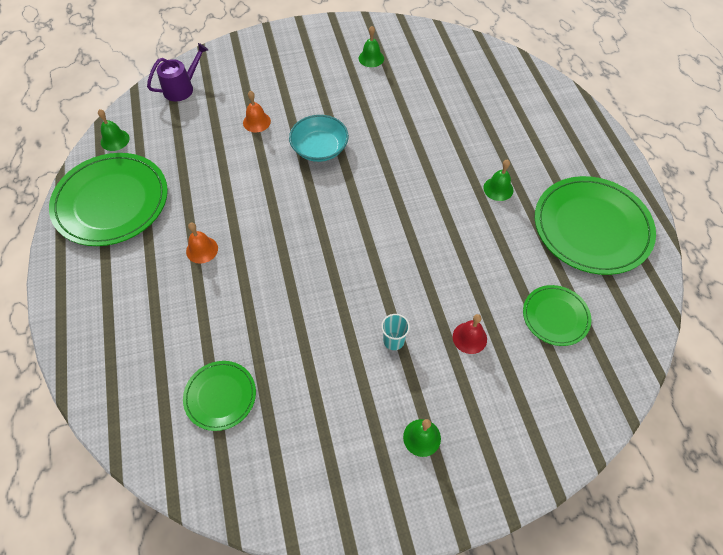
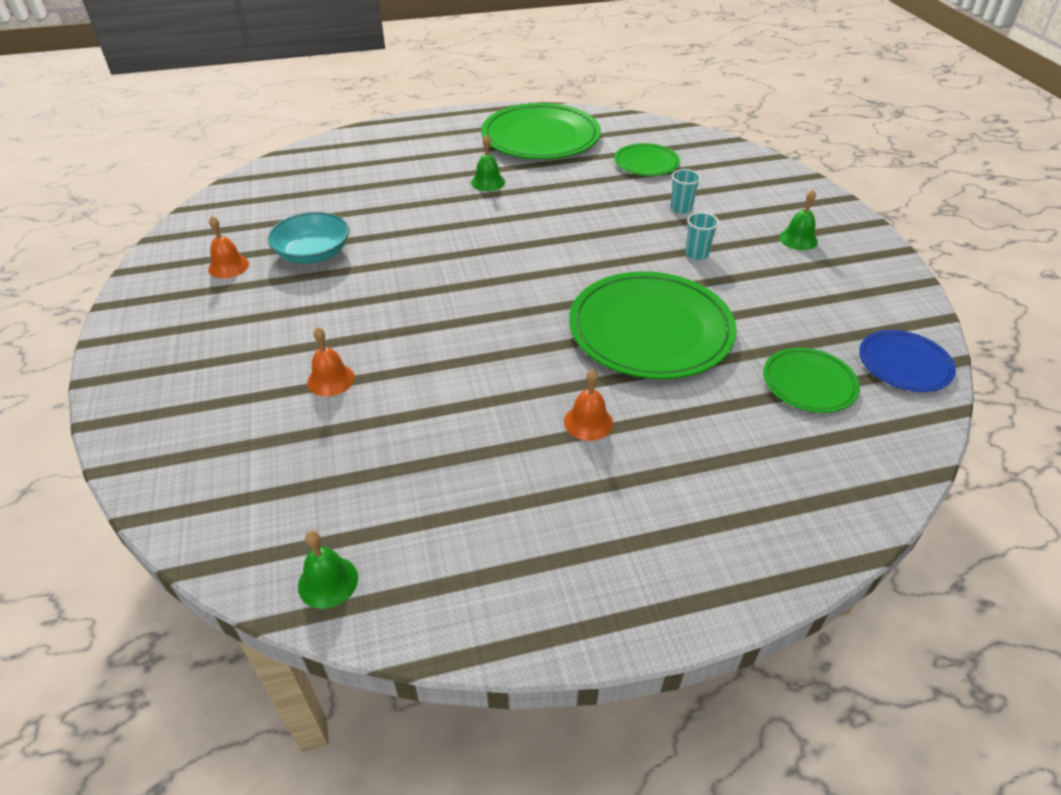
camera: 90 degrees left, 15 degrees down
(111, 202) = (490, 559): green plate -> green plate (650, 330)
(182, 88) = (210, 489): purple watering can -> none
(233, 481) = (904, 364): none -> blue plate
(319, 148) = (402, 312): turquoise bowl -> turquoise bowl (313, 253)
(371, 58) = (228, 266): green bell -> orange bell
(469, 338) = (681, 208): red bell -> turquoise cup

